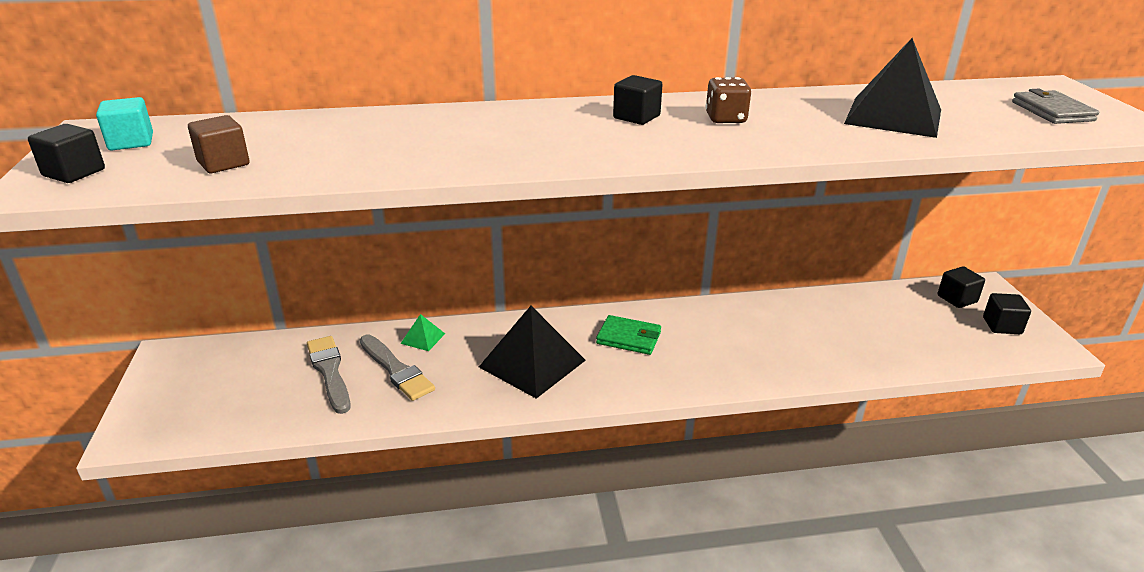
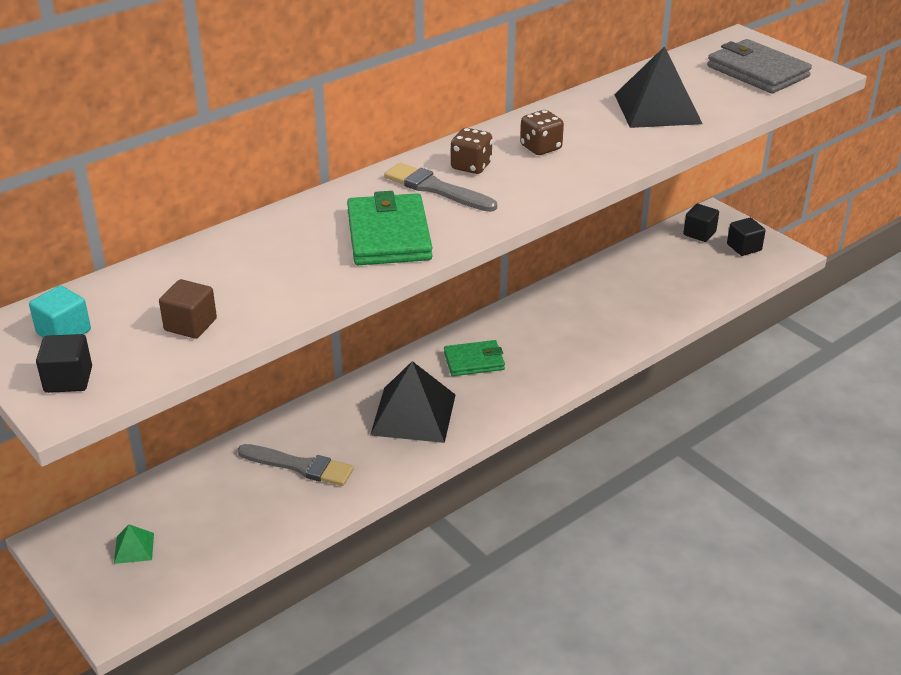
camera: 30 degrees left, 5 degrees up
(329, 371) = (239, 491): grey brush -> grey brush (436, 188)
(423, 338) = (293, 429): green pyramid -> green pyramid (134, 548)
(487, 146) = (389, 235): none -> green wallet
(636, 117) = (471, 166): black cube -> brown dice
(1052, 111) = (757, 71): grey wallet -> grey wallet, size x1.55

